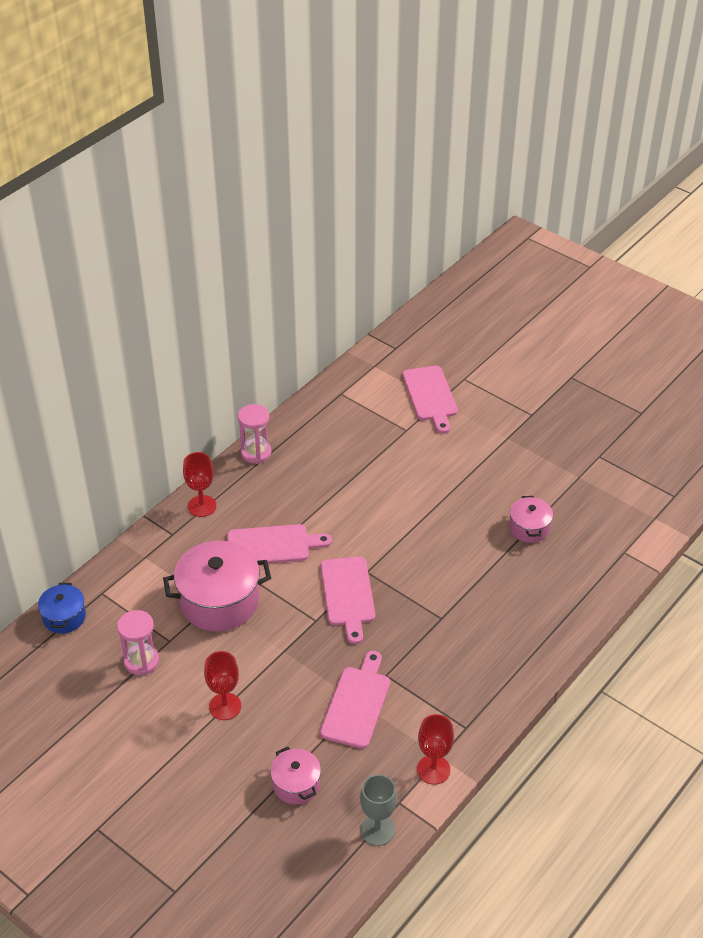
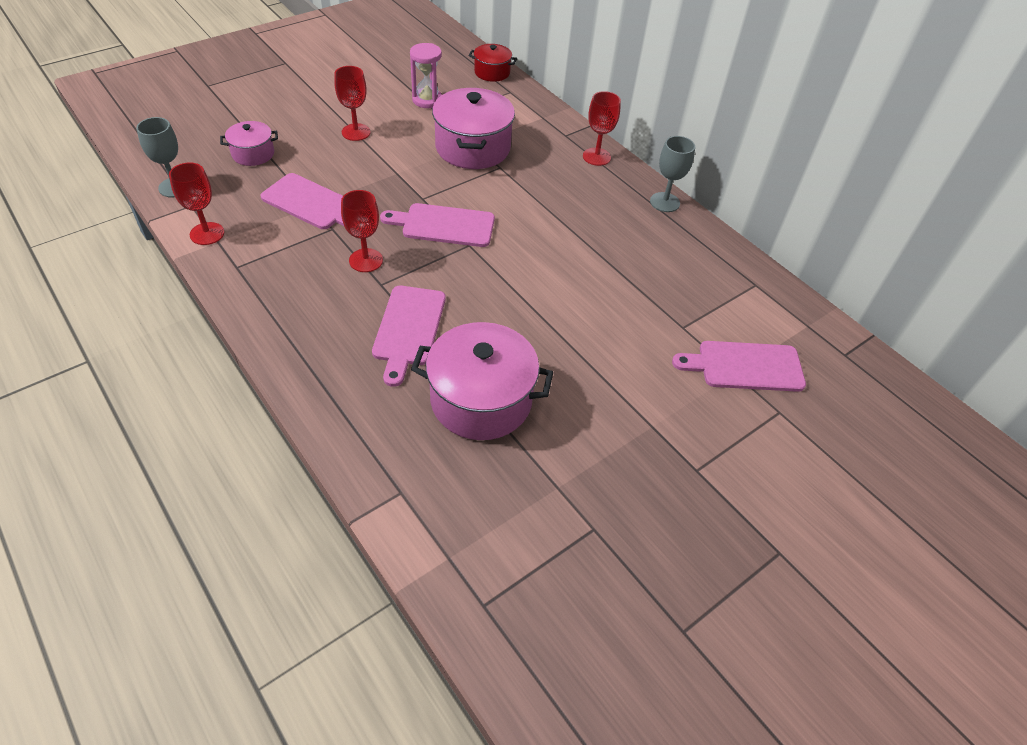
camera: 100 degrees right, 5 degrees up
(64, 617) = (492, 72): blue pot -> red pot
(256, 453) = (664, 202): pink hourglass -> grey goblet
(272, 545) = (529, 190): pink cutting board -> pink cutting board (408, 329)
(417, 637) = (366, 260): none -> red goblet
(529, 528) = (481, 400): pink pot -> pink pot, size x1.87

